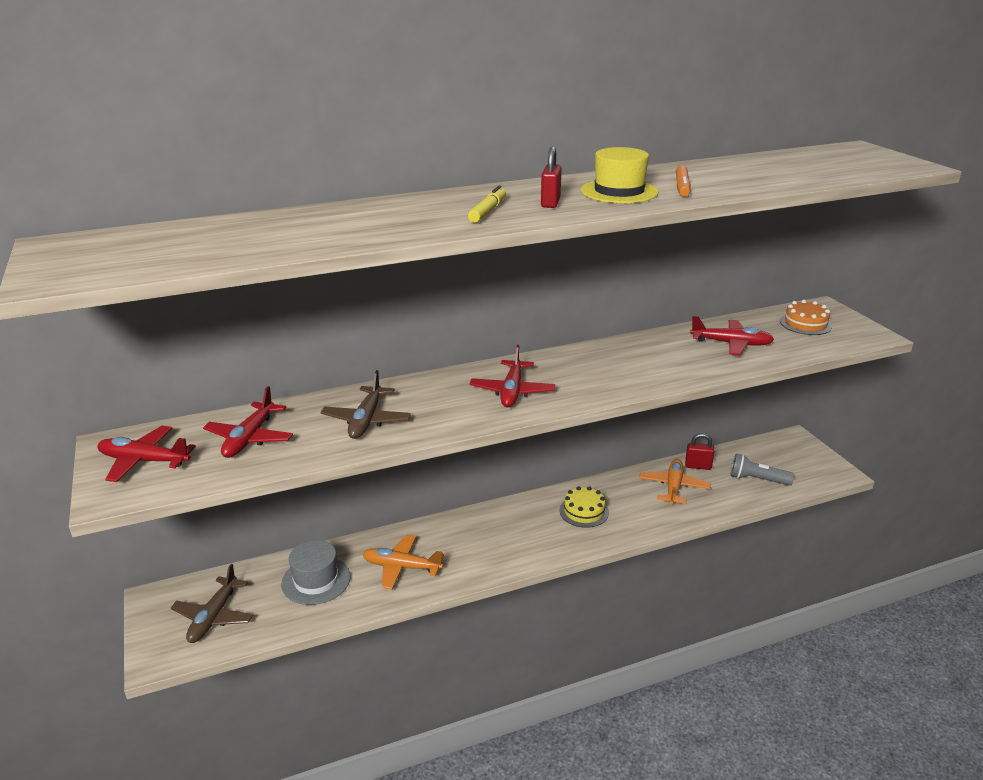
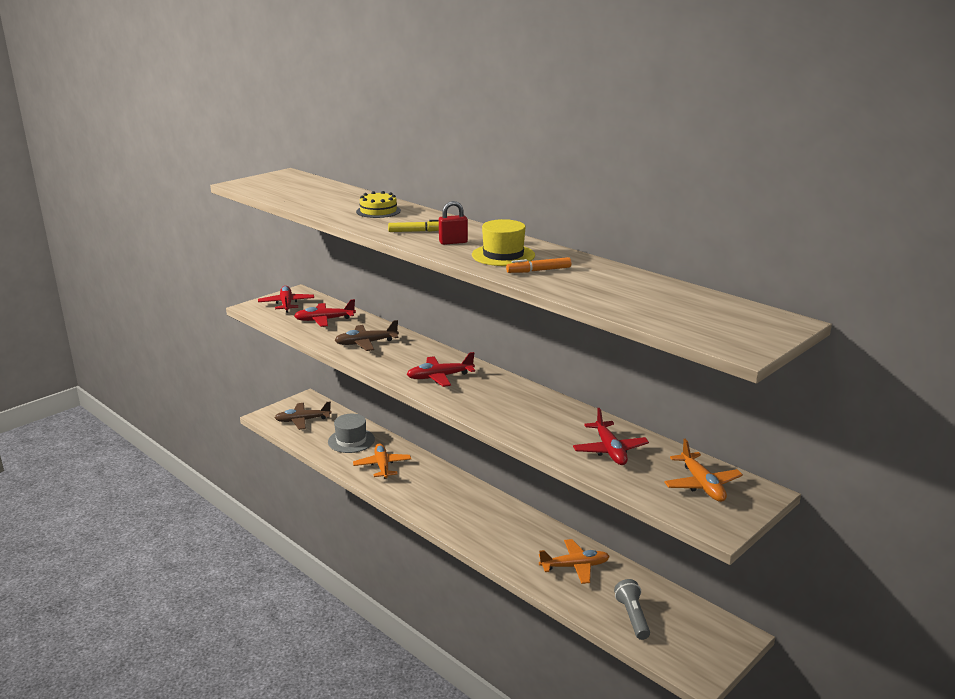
camera: 65 degrees right, 5 degrees down
(584, 511) = (501, 526): yellow cake -> yellow cake (378, 211)
(698, 466) = (622, 575): red padlock -> none
(805, 324) = (702, 485): orange cake -> orange plane

